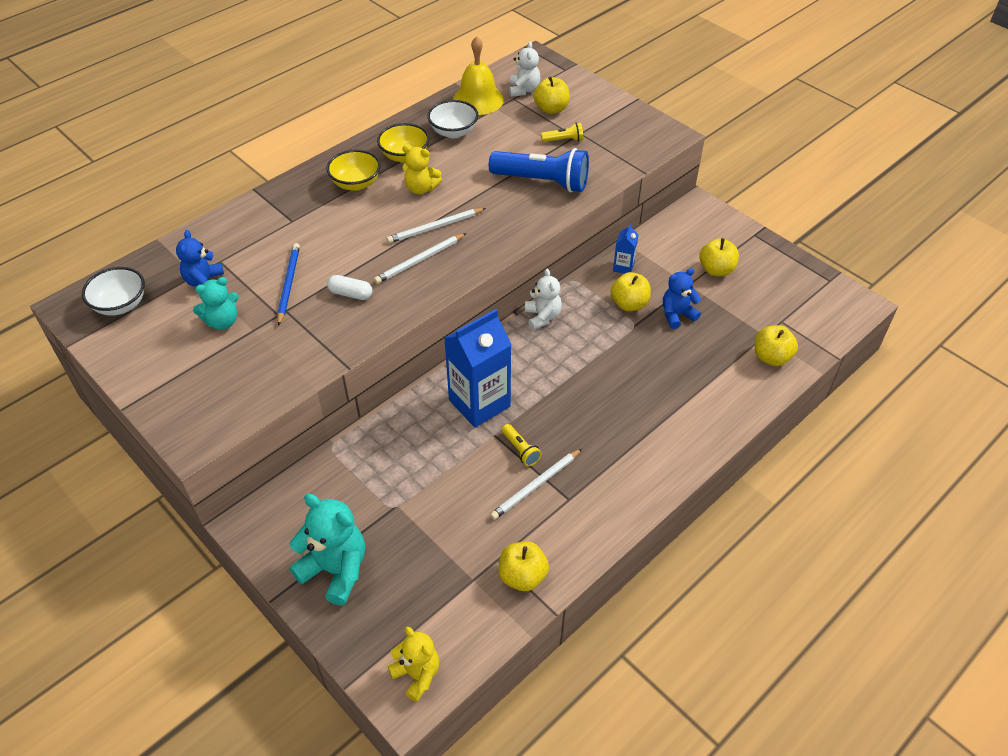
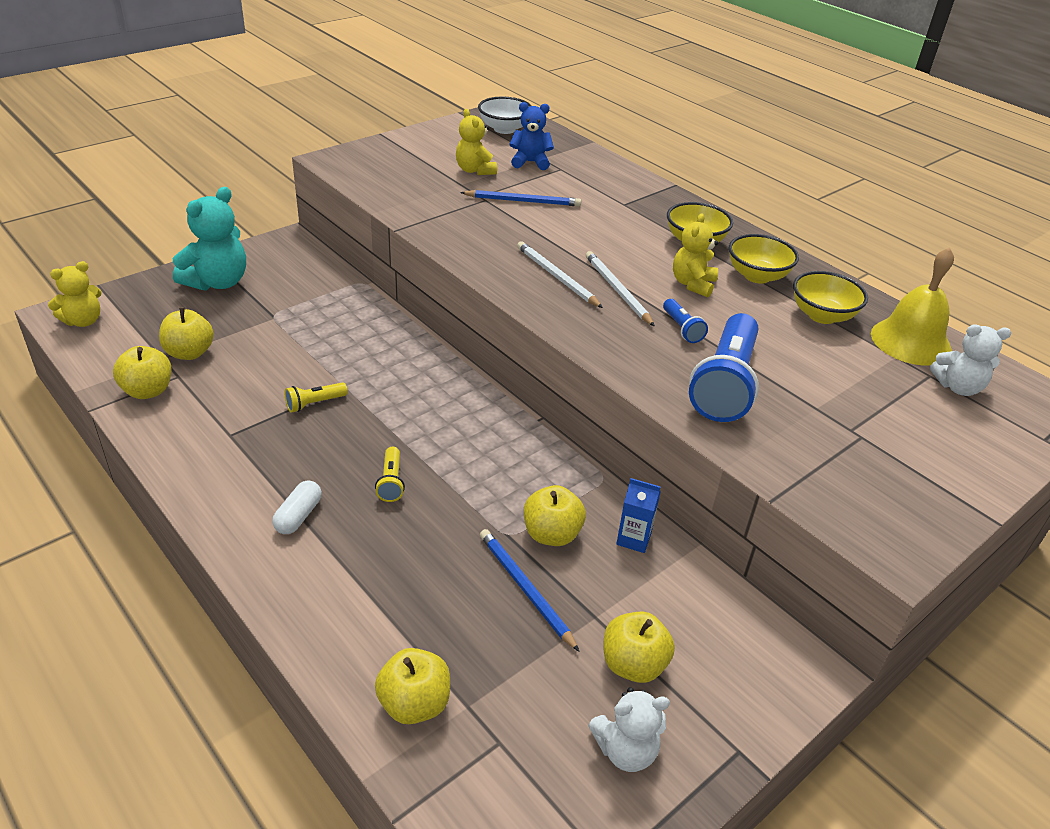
camera: 90 degrees right, 10 degrees down
(222, 321) = (475, 170): turquoise teddy bear -> yellow teddy bear
(350, 294) = (504, 233): white capsule -> white capsule (298, 516)
(453, 132) = (822, 315): white bowl -> yellow bowl
(479, 403) = (393, 378): blue carton -> none
(481, 197) = (682, 328): none -> blue flashlight
(536, 486) = (259, 411): white pencil -> none
(542, 317) = (530, 442): white teddy bear -> white teddy bear (625, 750)
(551, 109) = (917, 411): yellow apple -> yellow apple (189, 353)
(563, 140) = (836, 416): yellow flashlight -> yellow flashlight (391, 482)
(677, 315) = (525, 589): blue teddy bear -> blue pencil

